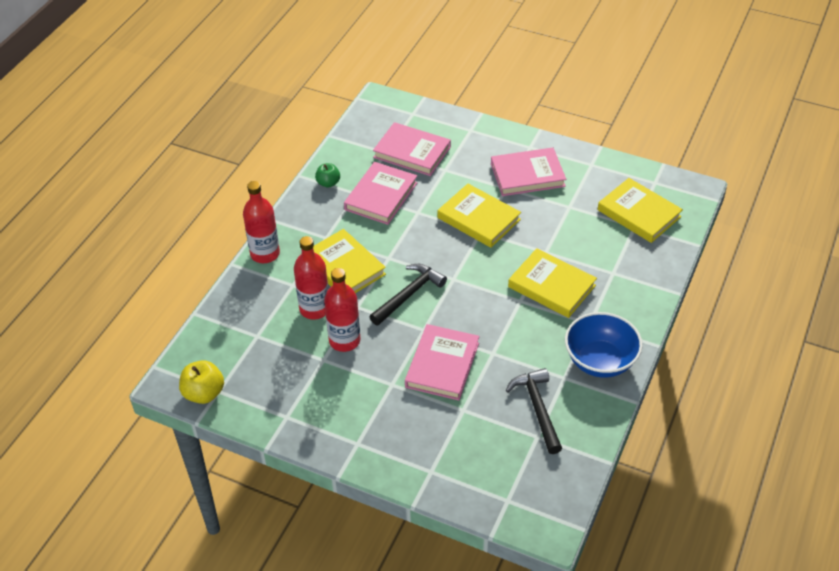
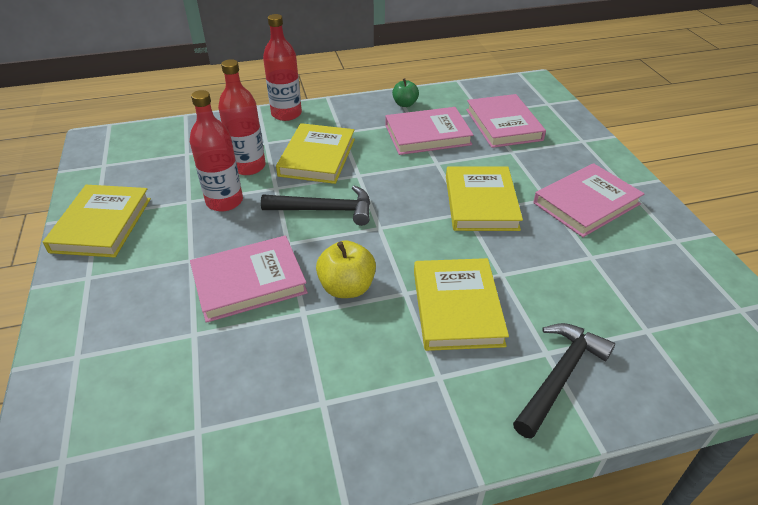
camera: 50 degrees right, 5 degrees down
(204, 393) = (95, 159): yellow apple -> yellow apple (347, 287)
(527, 175) = (586, 203): pink book -> pink book turned 75 degrees counterclockwise
(537, 408) = (247, 404): black hammer -> black hammer (560, 376)
(600, 361) = (385, 426): blue bowl -> none
(639, 213) = (671, 323): yellow book -> yellow book (102, 224)

